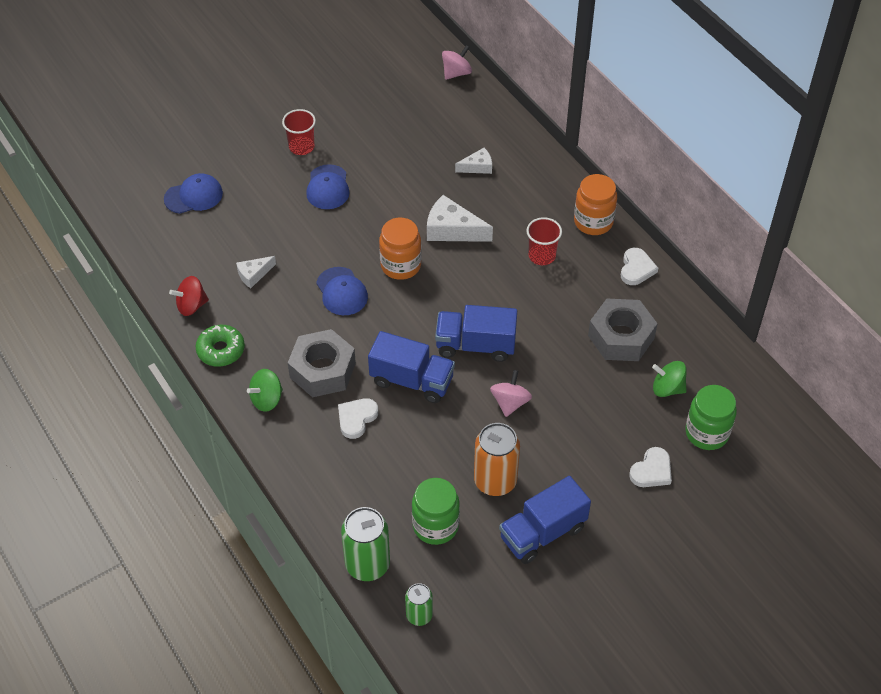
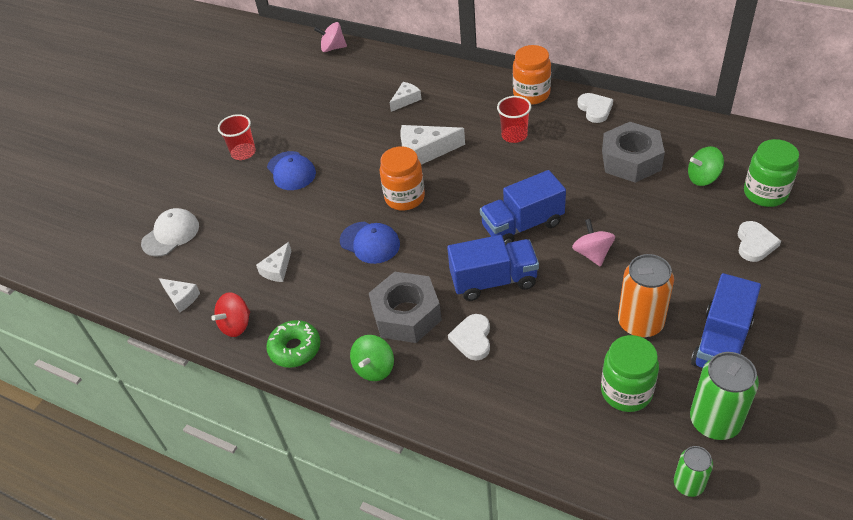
camera: 25 degrees left, 5 degrees down
(166, 258) = (181, 297): none -> white cheese
(193, 196) = (171, 234): blue cap -> white cap
(367, 564) = (598, 465): green can -> green can (714, 421)
(456, 73) = (333, 48): pink spinning top -> pink spinning top turned 105 degrees counterclockwise

